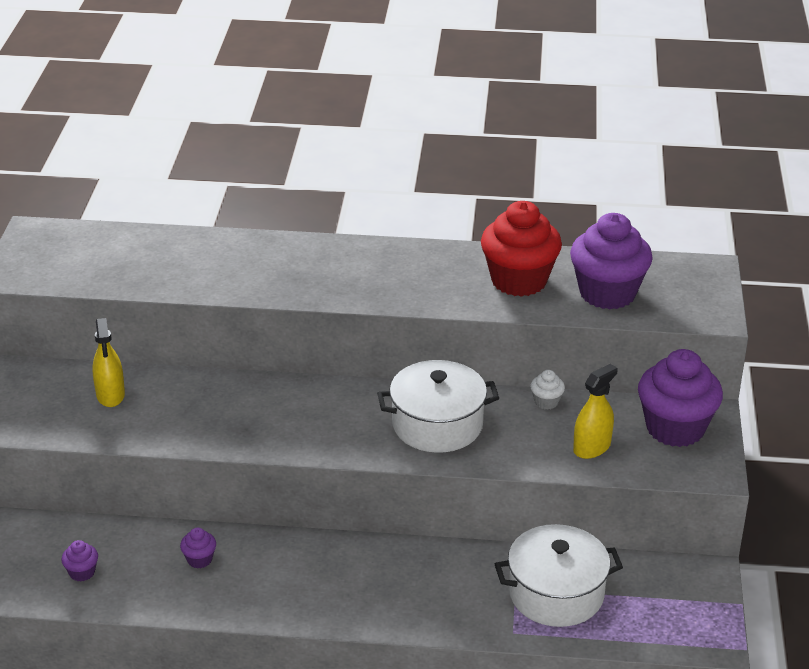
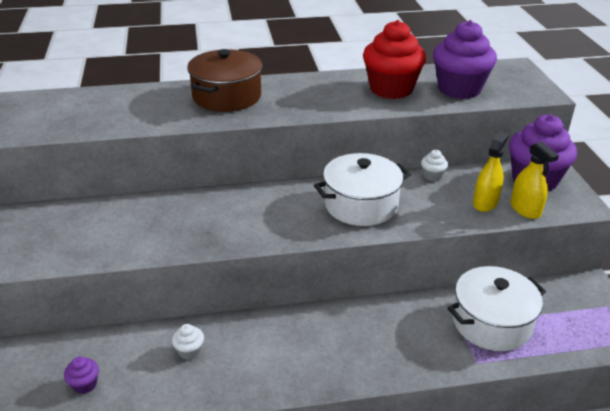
camera: 15 degrees left, 0 degrees up
(110, 395) = (81, 223): yellow spray bottle -> yellow spray bottle (525, 209)
(199, 559) = (189, 351): purple cupcake -> white cupcake
(309, 262) = (227, 96): none -> brown pot

